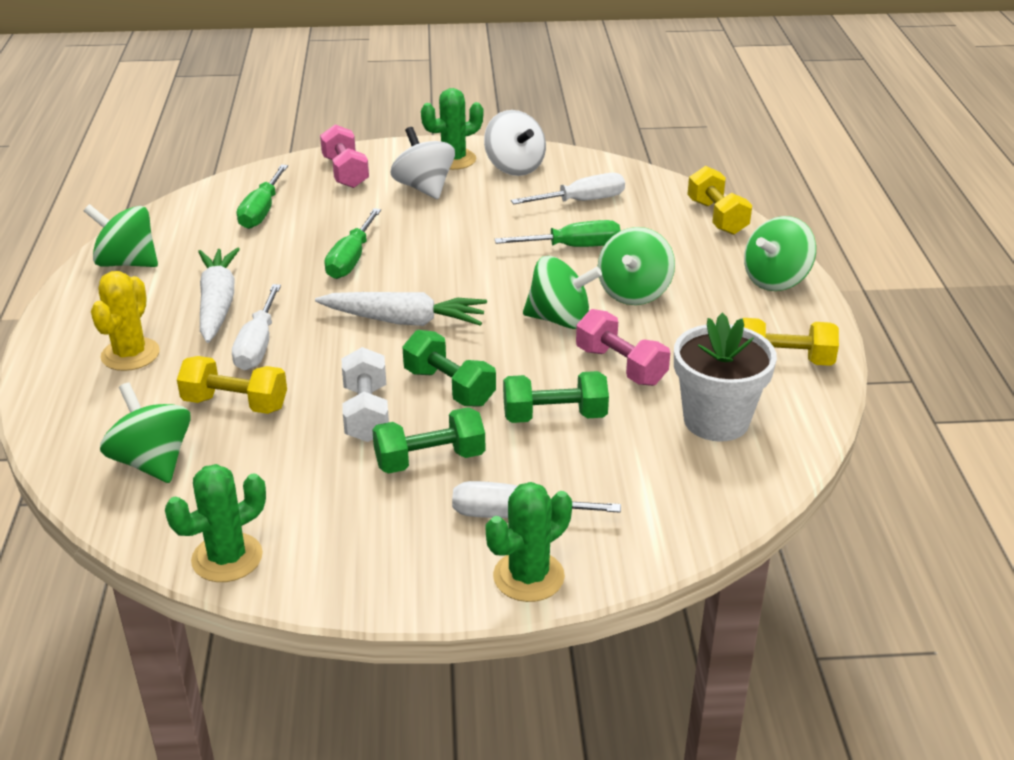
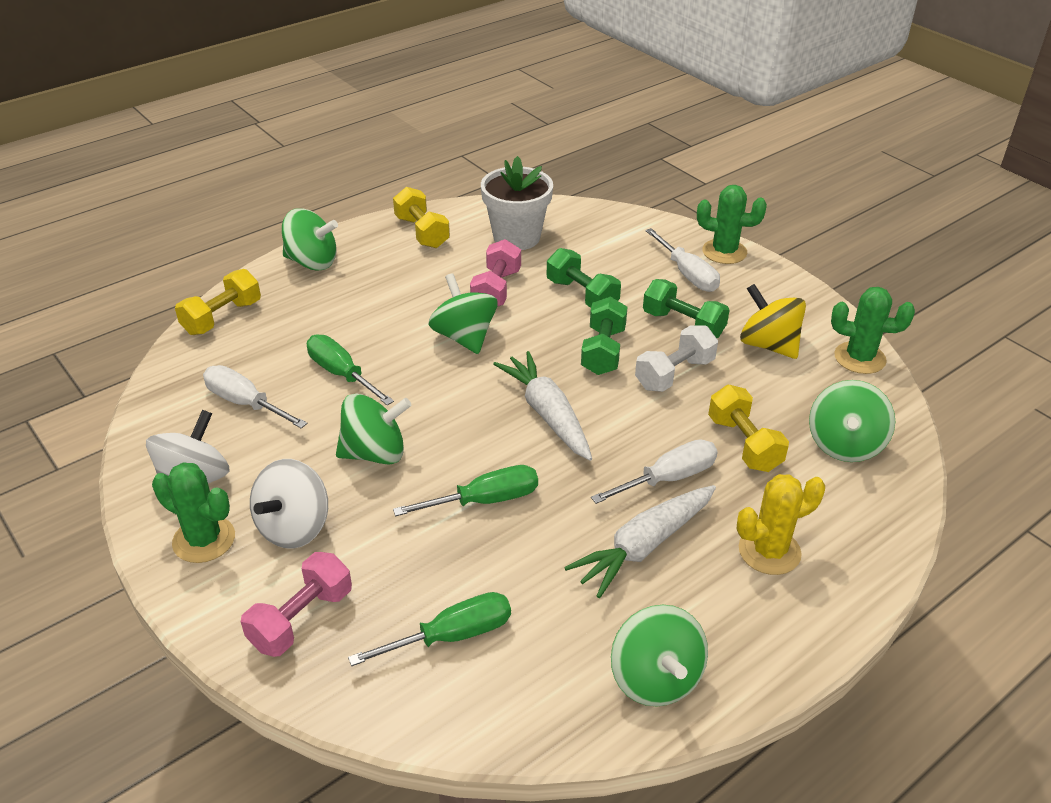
camera: 125 degrees left, 5 degrees up
(329, 501) = (768, 345): none -> yellow spinning top
(634, 293) = (390, 317): green spinning top -> green spinning top (375, 453)

